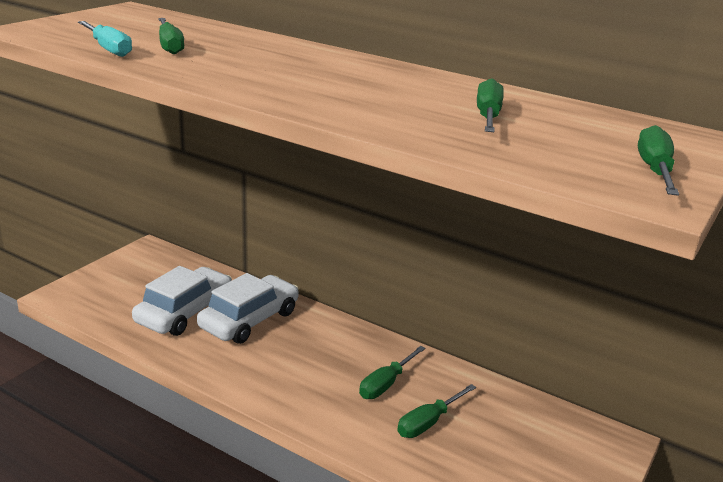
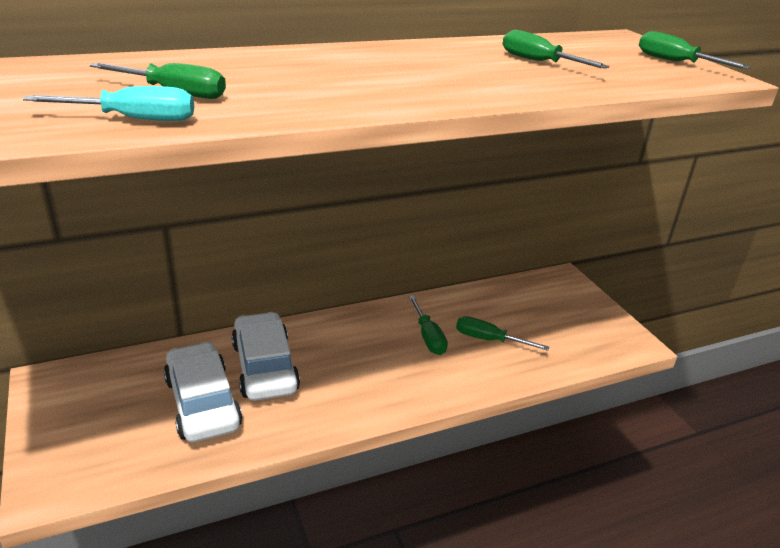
camera: 55 degrees left, 5 degrees up
(428, 423) = (488, 340): green screwdriver -> green screwdriver turned 120 degrees clockwise

